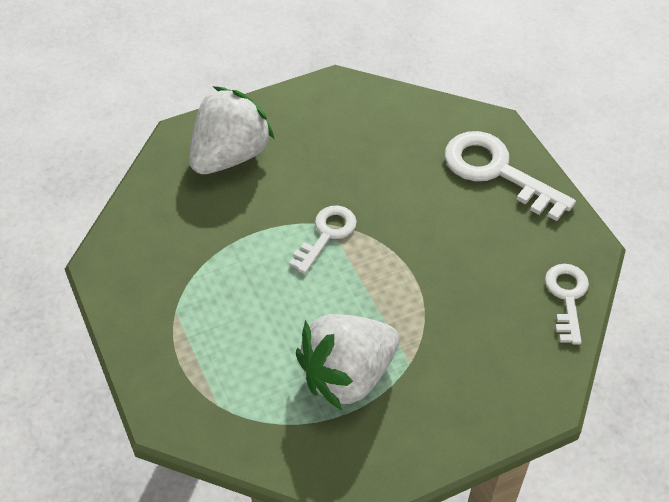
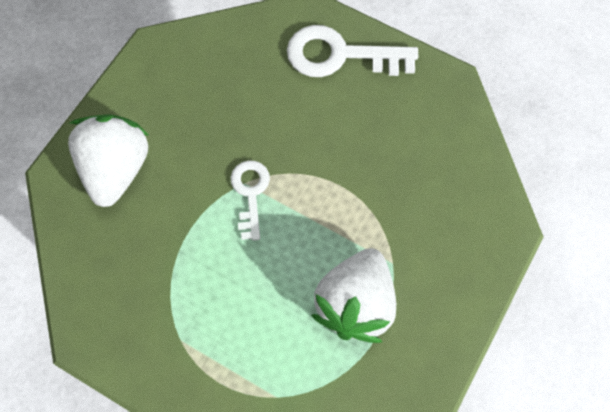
camera: 35 degrees left, 15 degrees up
(567, 297) = (464, 134): white key -> none

